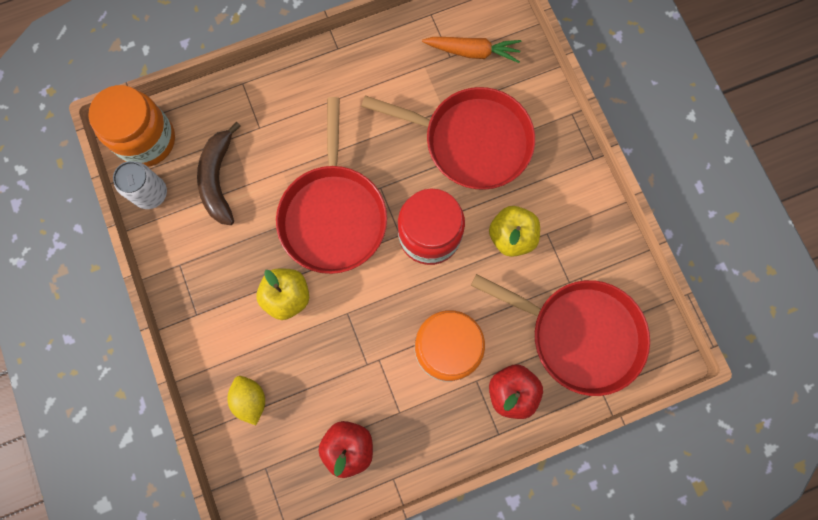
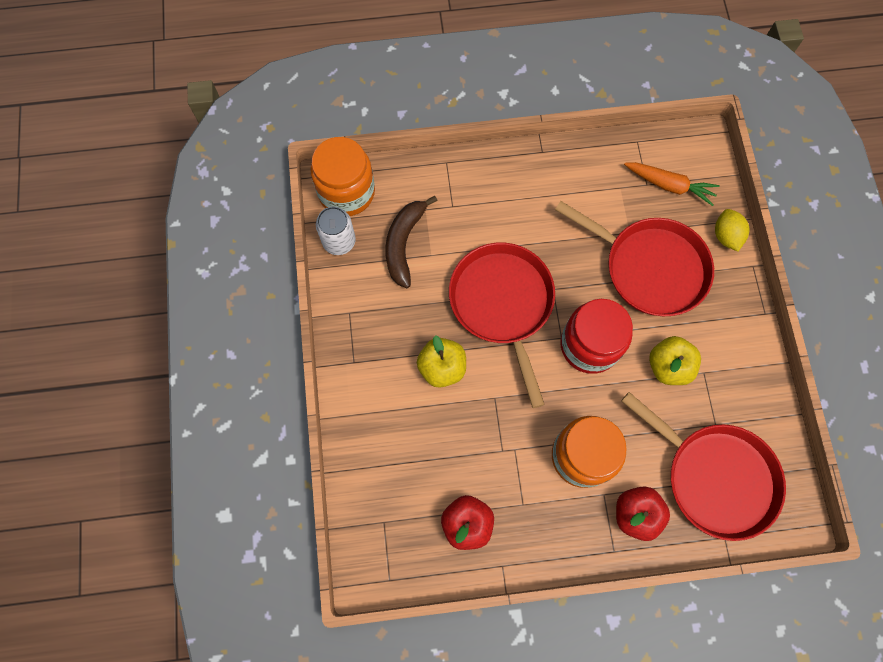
camera: 15 degrees right, 5 degrees down
(250, 399) = (385, 454): yellow lemon -> yellow lemon (726, 236)
(333, 215) = (502, 303): red pan -> red pan turned 150 degrees clockwise

